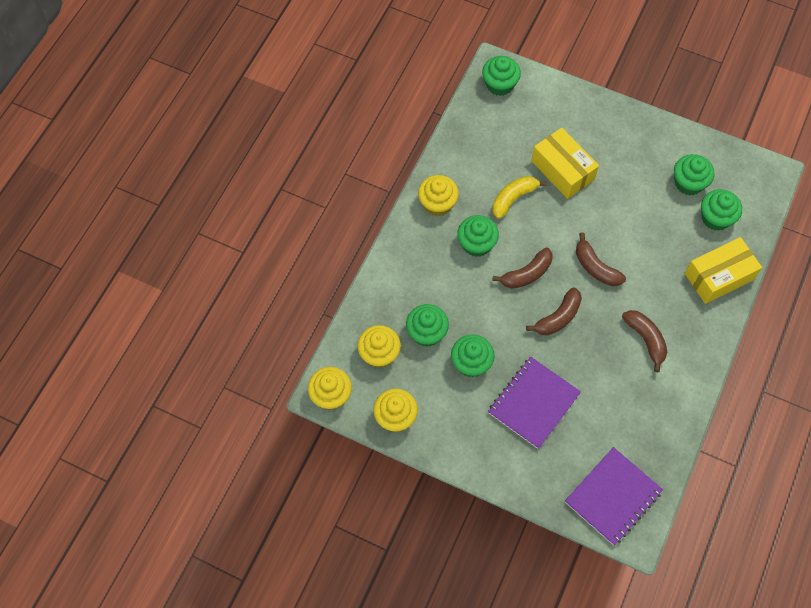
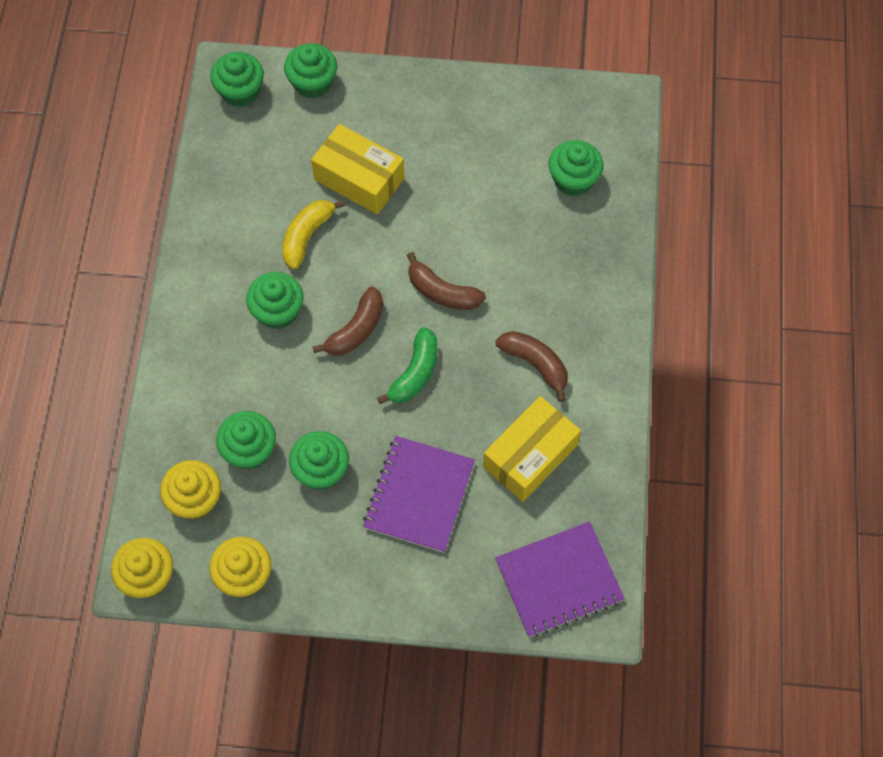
camera: 20 degrees left, 0 degrees up
(437, 204) = (209, 275): yellow cupcake -> none
(558, 317) = (415, 373): brown banana -> green banana
(613, 497) = (559, 580): purple notebook -> purple notebook turned 45 degrees clockwise
(688, 183) = (525, 145): green cupcake -> green cupcake (312, 83)
(719, 276) = (601, 253): yellow box -> yellow box (530, 456)

